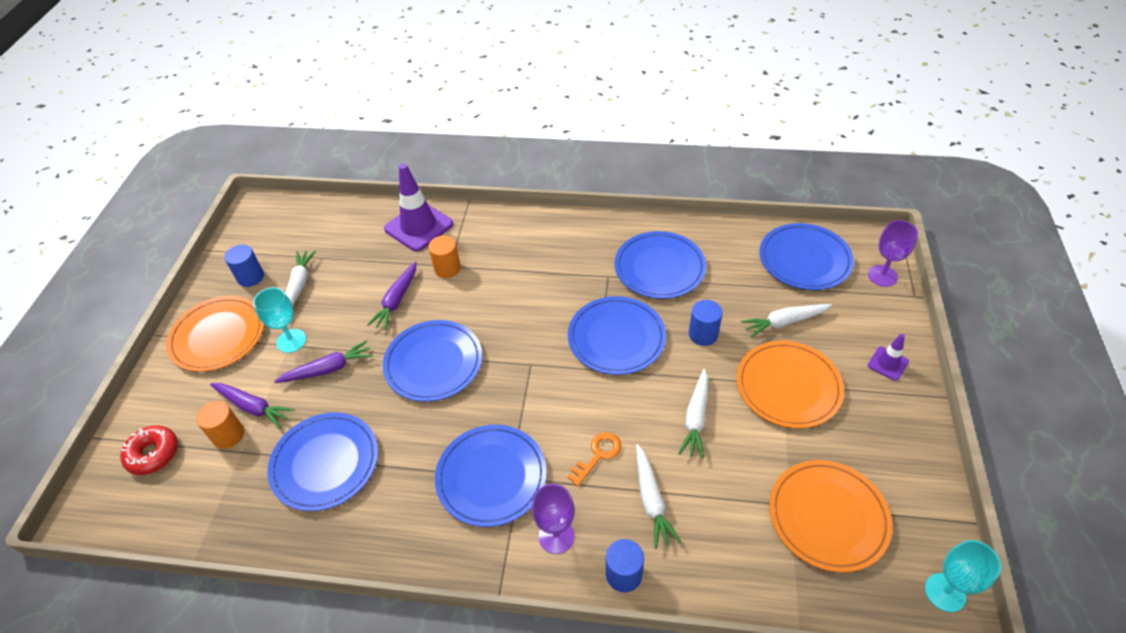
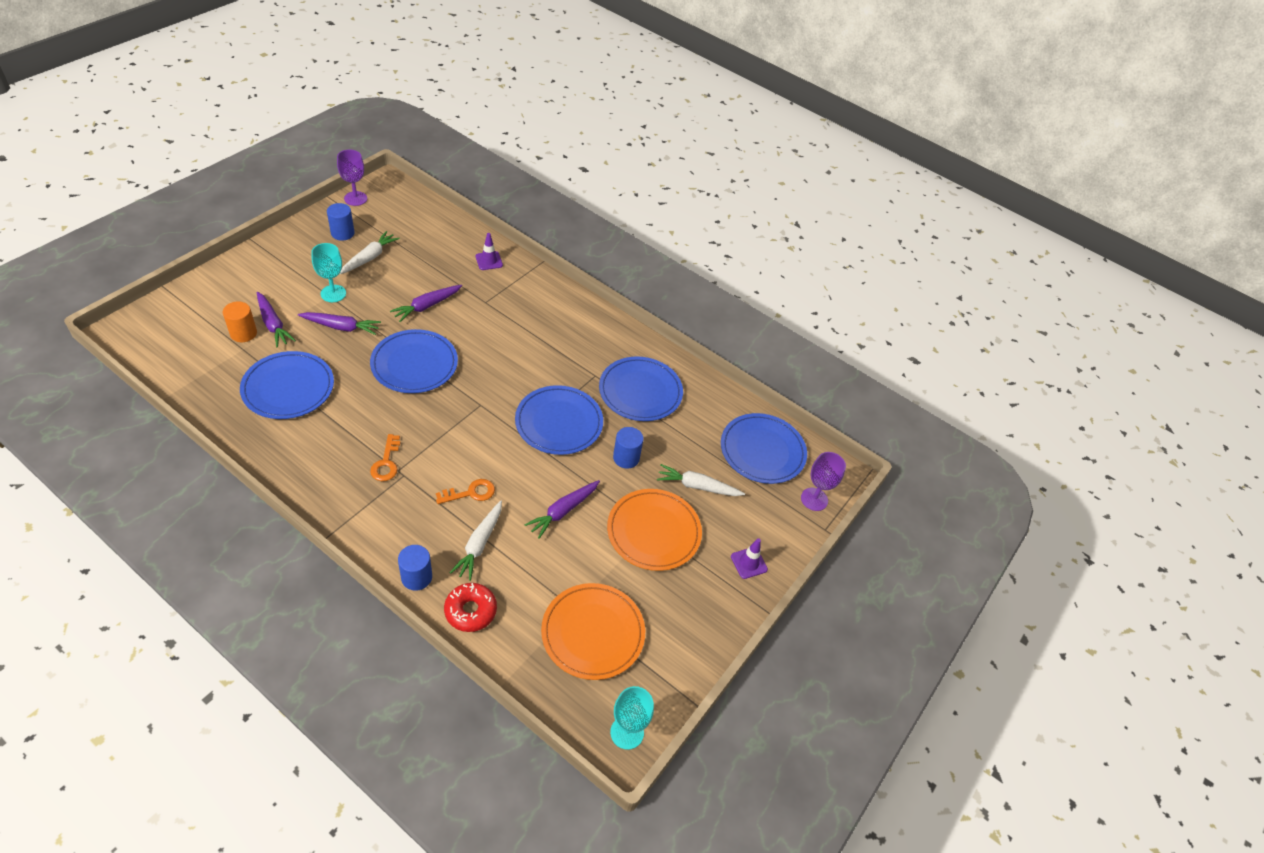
camera: 20 degrees right, 0 degrees up
(153, 454) = (189, 318): red donut -> red donut (470, 611)
(218, 336) = (289, 263): orange plate -> none
(418, 226) = (489, 261): purple traffic cone -> purple traffic cone, size x0.50
(447, 268) = (482, 303): orange cylinder -> none
(491, 477) = (386, 462): blue plate -> orange key
(556, 536) = (394, 526): purple goblet -> purple goblet (355, 198)
(696, 418) = (563, 511): white carrot -> purple carrot

